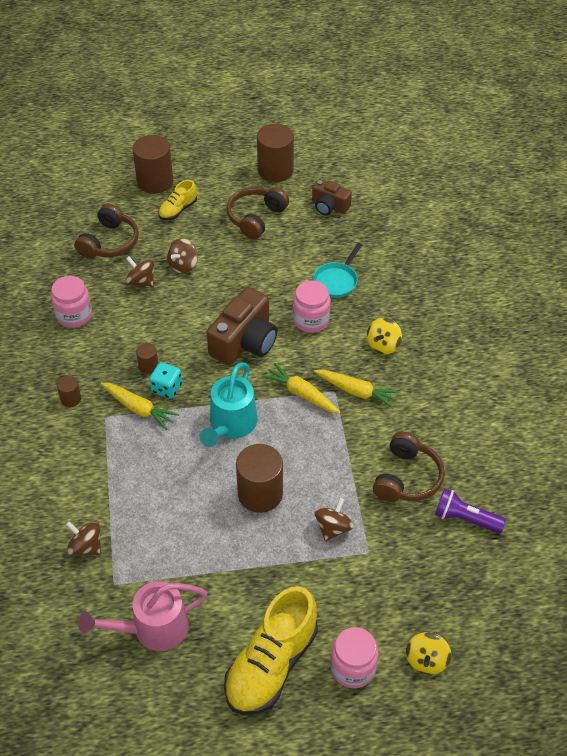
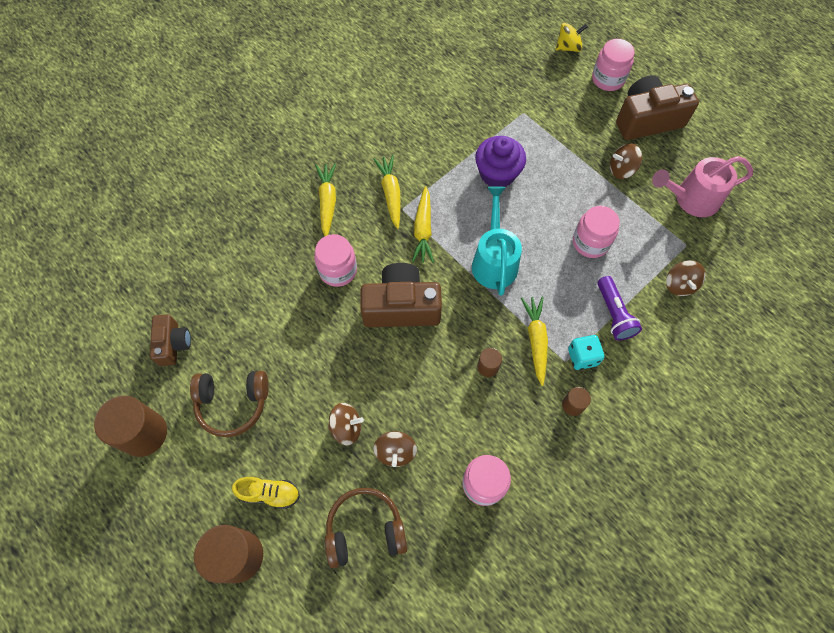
camera: 125 degrees left, 15 degrees up
(152, 628) = (691, 199): pink watering can -> pink watering can turned 135 degrees clockwise
(167, 388) = (498, 334): turquoise dice -> turquoise dice (582, 357)
(184, 507) = (590, 242): none -> pink jar
(230, 425) = (494, 260): turquoise watering can -> turquoise watering can turned 75 degrees counterclockwise
(260, 493) = (535, 201): brown cylinder -> none
(271, 664) = (647, 120): yellow shoe -> brown camera
(314, 483) = (497, 174): none -> purple cupcake
(333, 528) = (523, 142): brown spinning top -> brown spinning top (621, 169)
(336, 281) = (275, 278): turquoise pan -> none
(383, 345) = (327, 202): yellow spinning top -> yellow carrot
(407, 478) = (444, 121): brown headphones -> none
(465, 519) = (450, 74): purple flashlight -> purple flashlight (613, 314)

